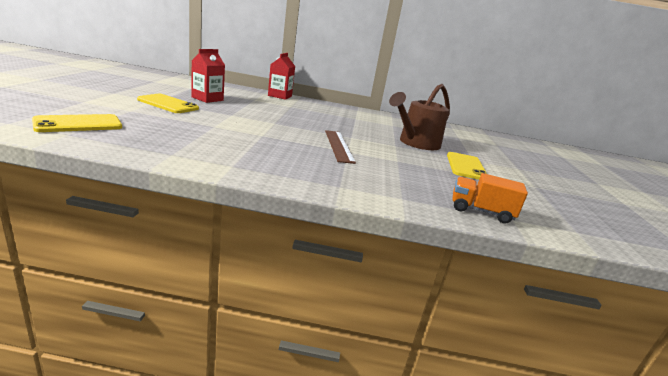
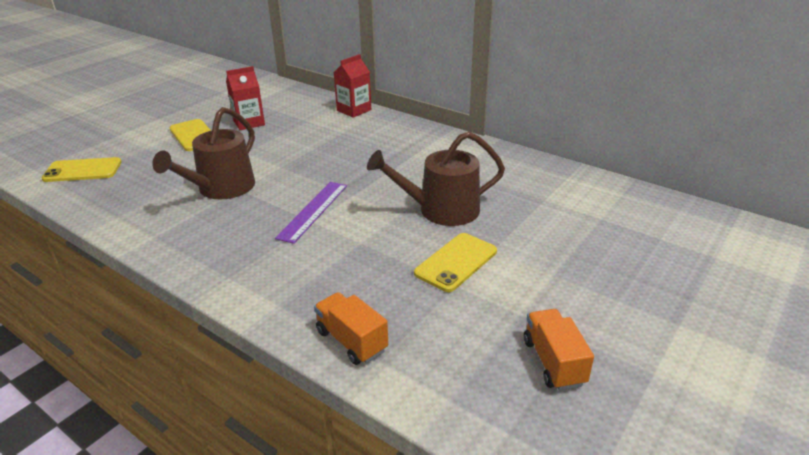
camera: 35 degrees right, 10 degrees up
(246, 135) = (221, 188): none -> brown watering can
(339, 146) = (313, 211): brown ruler -> purple ruler
(585, 205) = (553, 362): none -> orange truck

